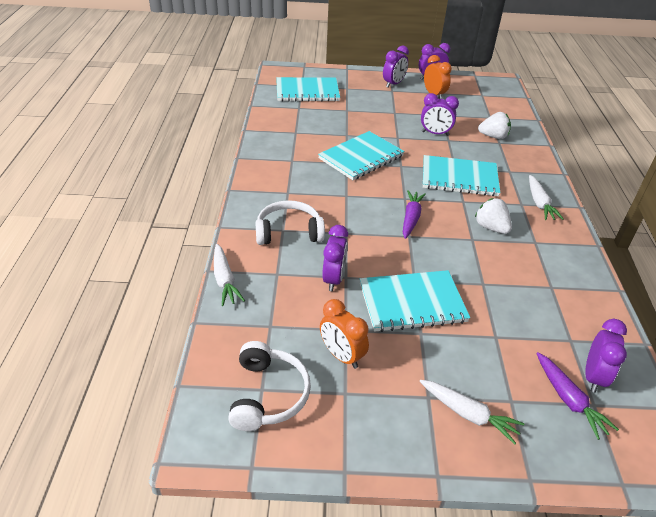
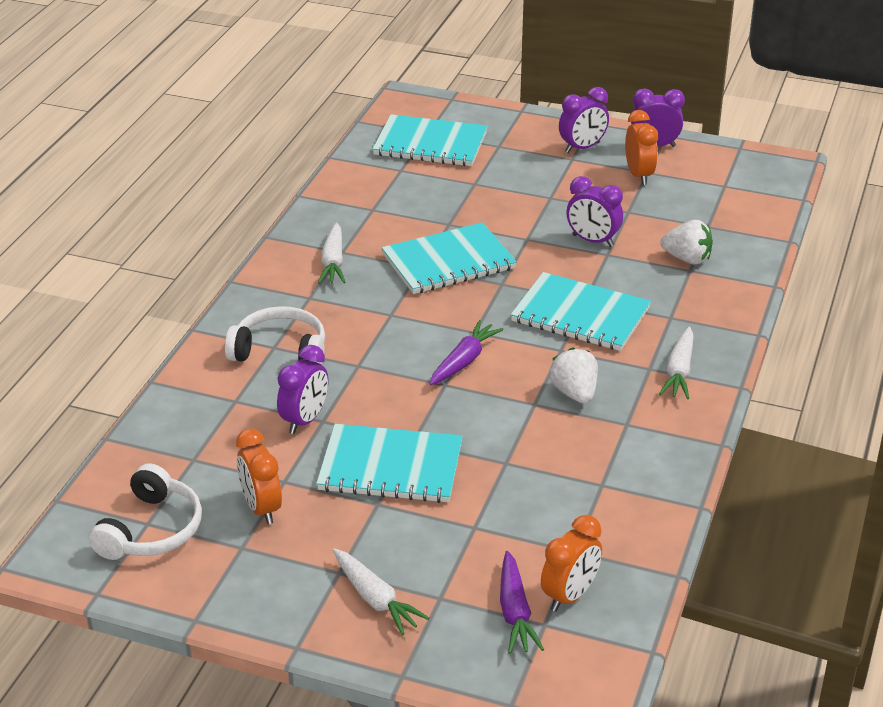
camera: 20 degrees right, 5 degrees down
(224, 280) = (165, 396): white carrot -> white carrot (333, 262)
(593, 376) = (570, 596): purple clock -> orange clock

